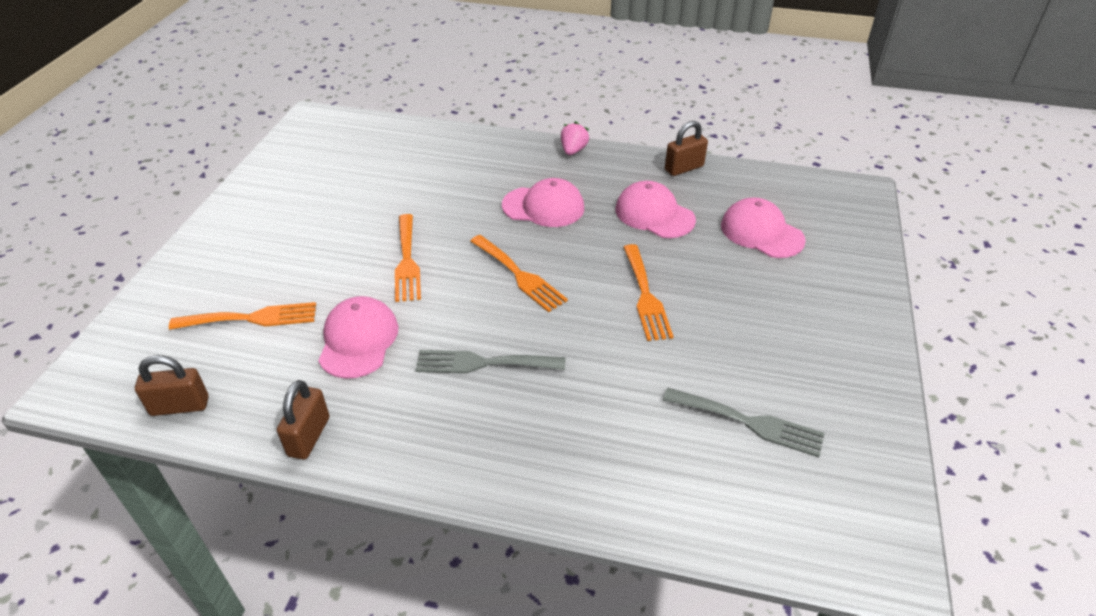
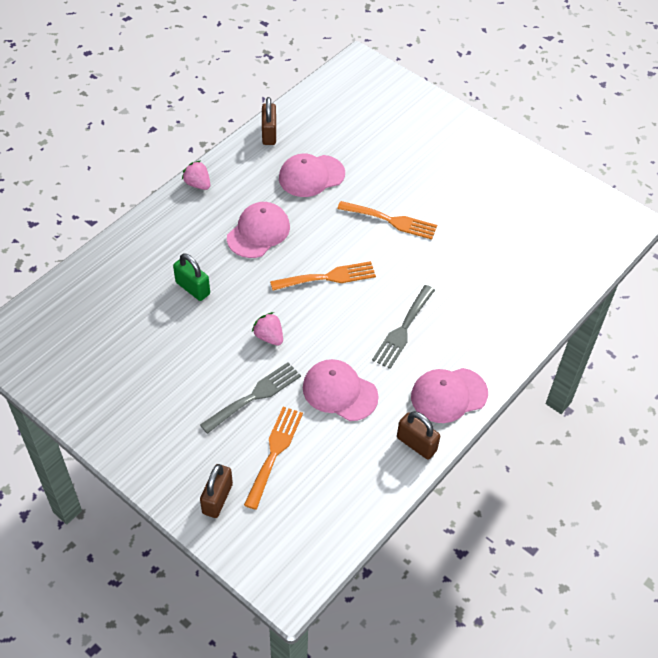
camera: 65 degrees left, 10 degrees up
(180, 406) = (345, 515): brown padlock -> brown padlock (217, 499)
(407, 261) = (269, 337): orange fork -> pink strawberry
(438, 192) = (193, 288): none -> green padlock
(749, 423) = (520, 226): grey fork -> grey fork (255, 396)
(761, 232) = (368, 133): pink cap -> pink cap (448, 395)

